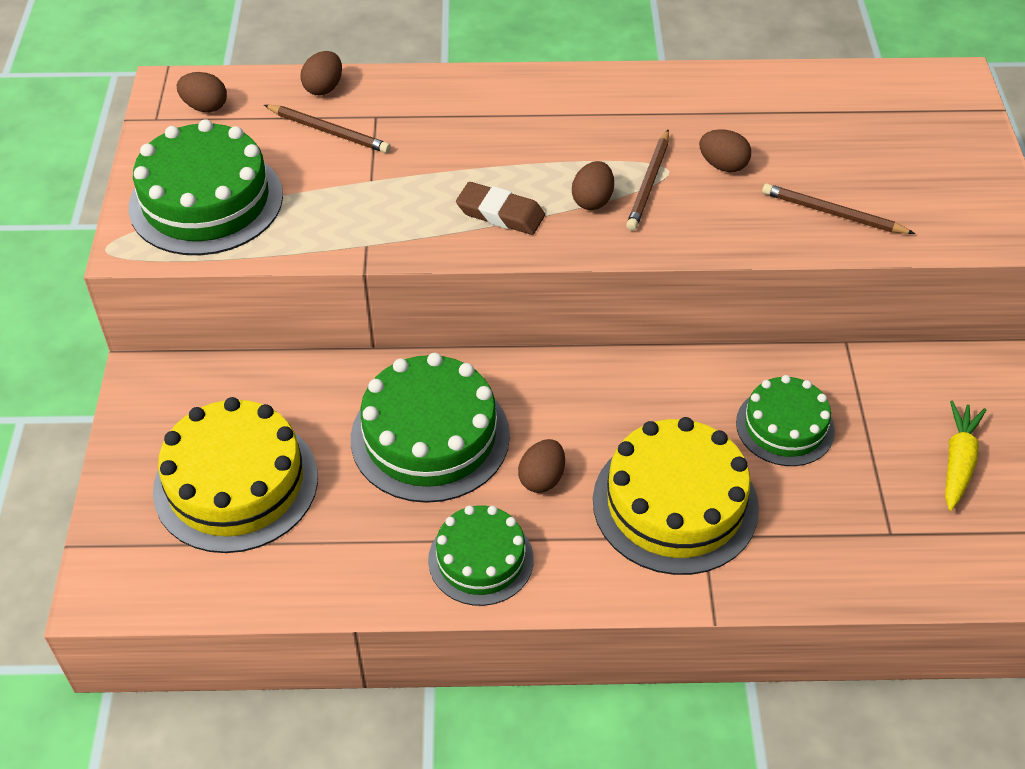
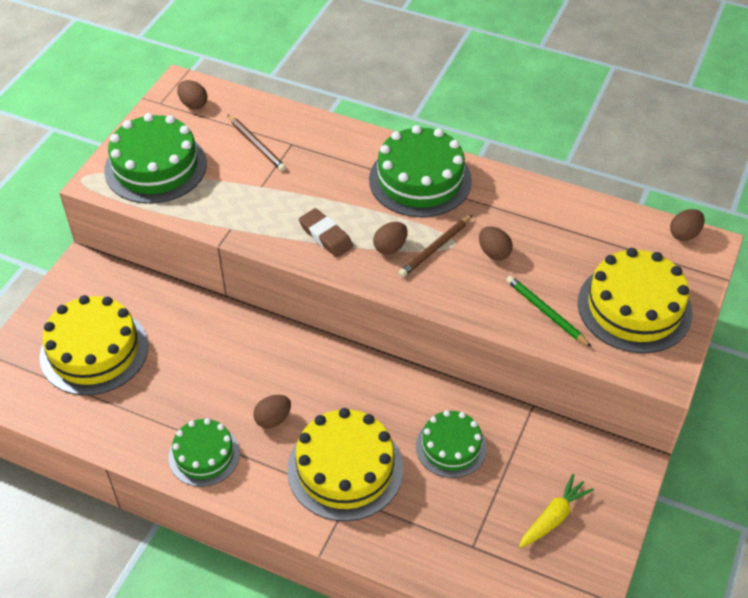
camera: 25 degrees right, 0 degrees up
(324, 88) = (272, 114): brown egg -> brown egg (684, 234)
(430, 436) = (223, 366): green cake -> green cake (420, 180)
(833, 213) = (546, 312): brown pencil -> green pencil
(927, 174) = (634, 307): none -> yellow cake

